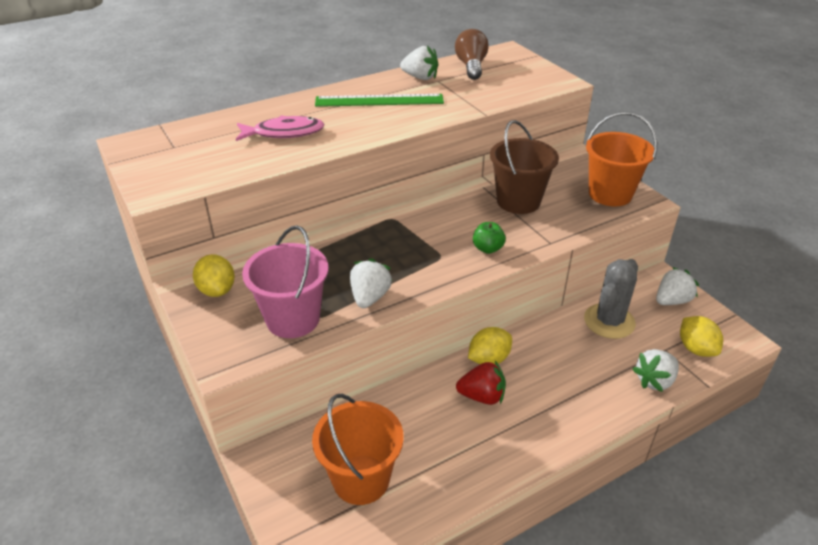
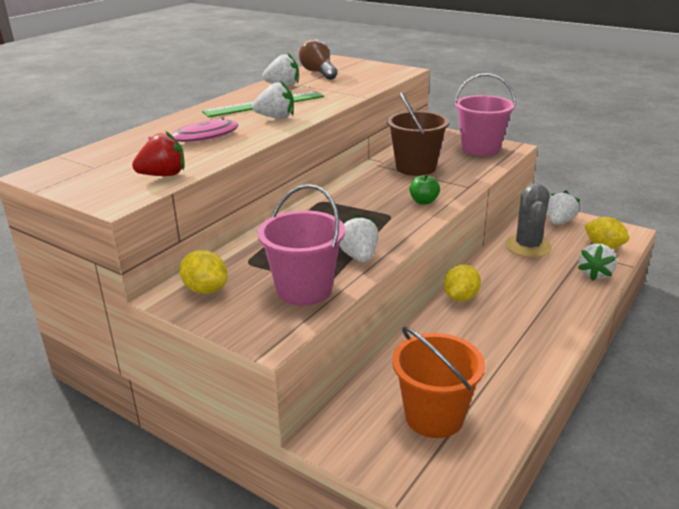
camera: 25 degrees left, 10 degrees down
(372, 122) = (276, 117): none -> white strawberry
(482, 396) = (479, 324): red strawberry -> red strawberry (163, 175)
(610, 194) = (480, 149): orange bucket -> pink bucket

